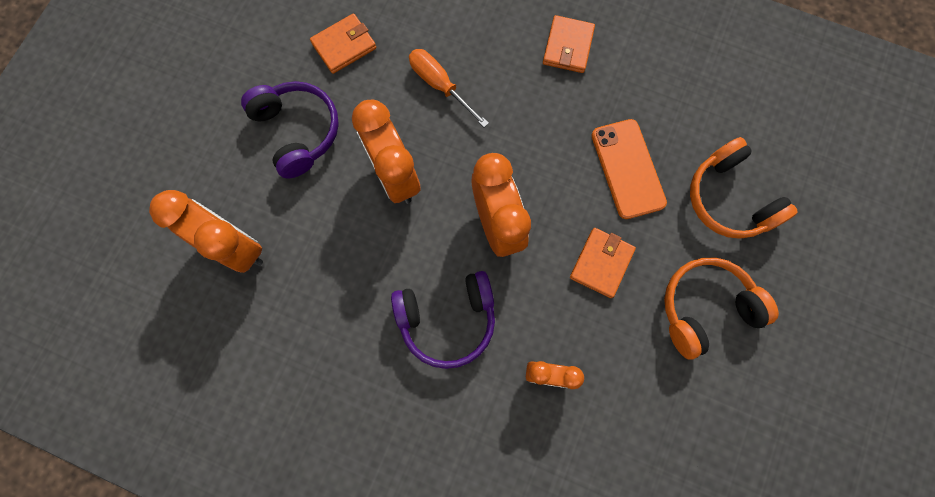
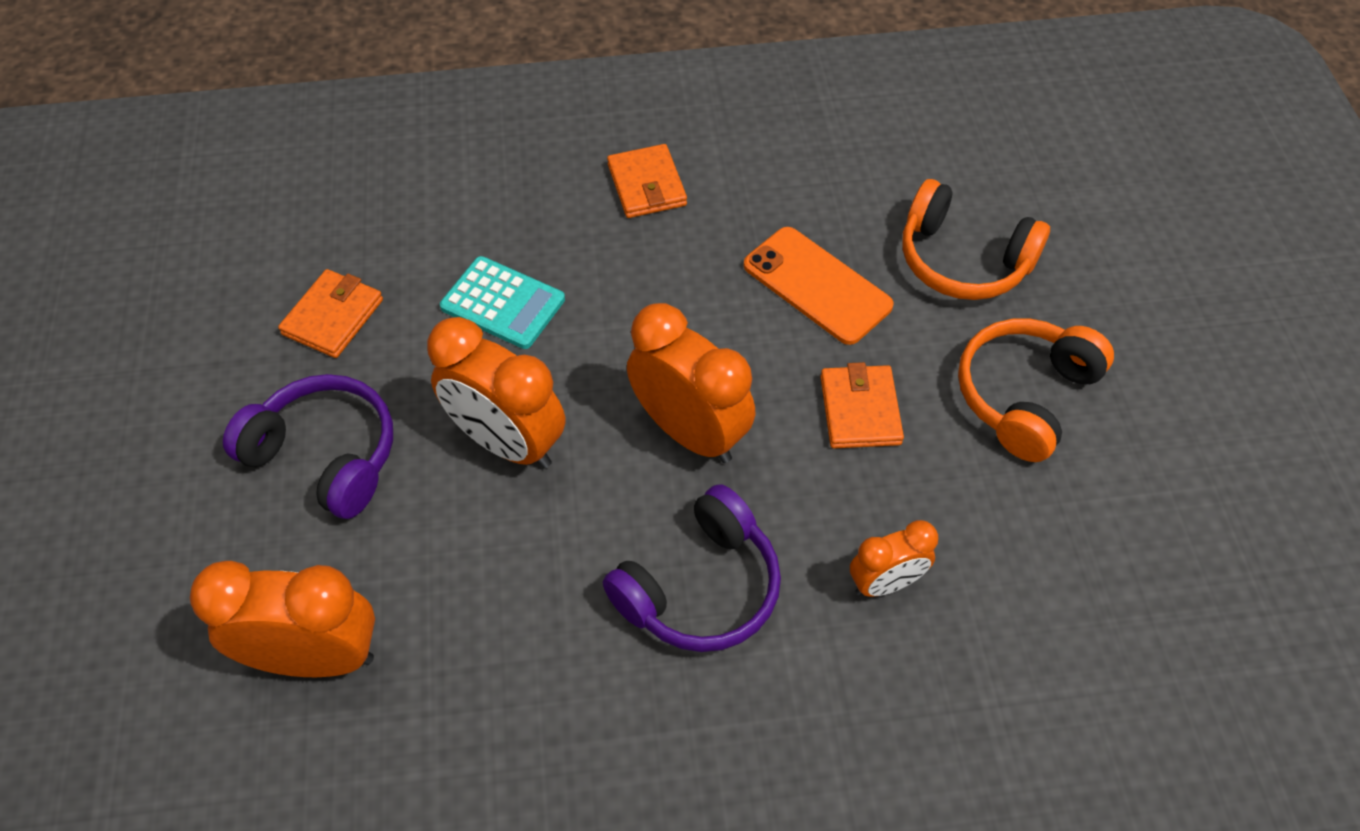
camera: 30 degrees left, 20 degrees down
(440, 85) = (502, 303): orange screwdriver -> turquoise calculator

